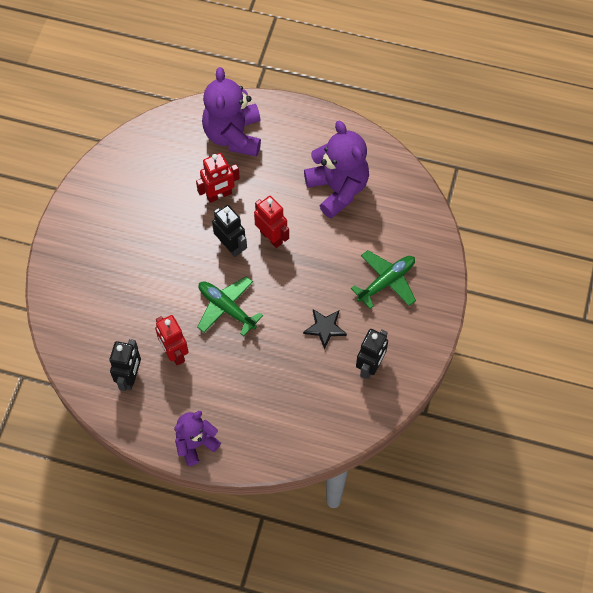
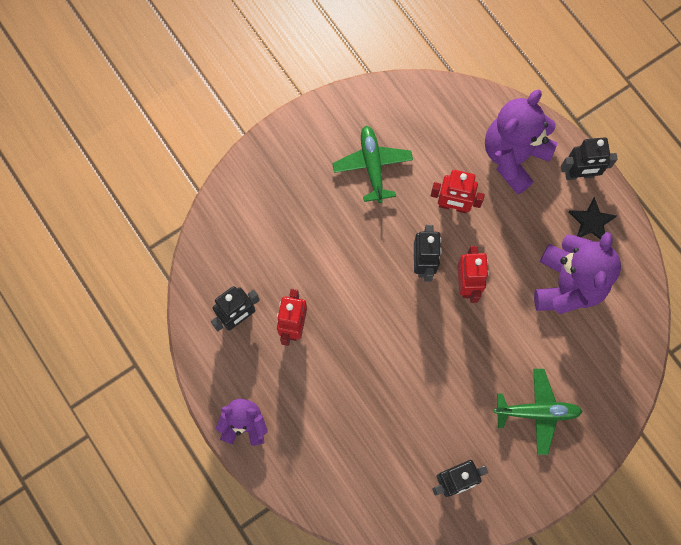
camera: 40 degrees right, 10 degrees up
(226, 308) = (372, 320): green plane -> green plane (372, 166)
(286, 116) = (579, 174): none -> black robot
(325, 328) = (443, 410): black star -> black star (591, 222)

